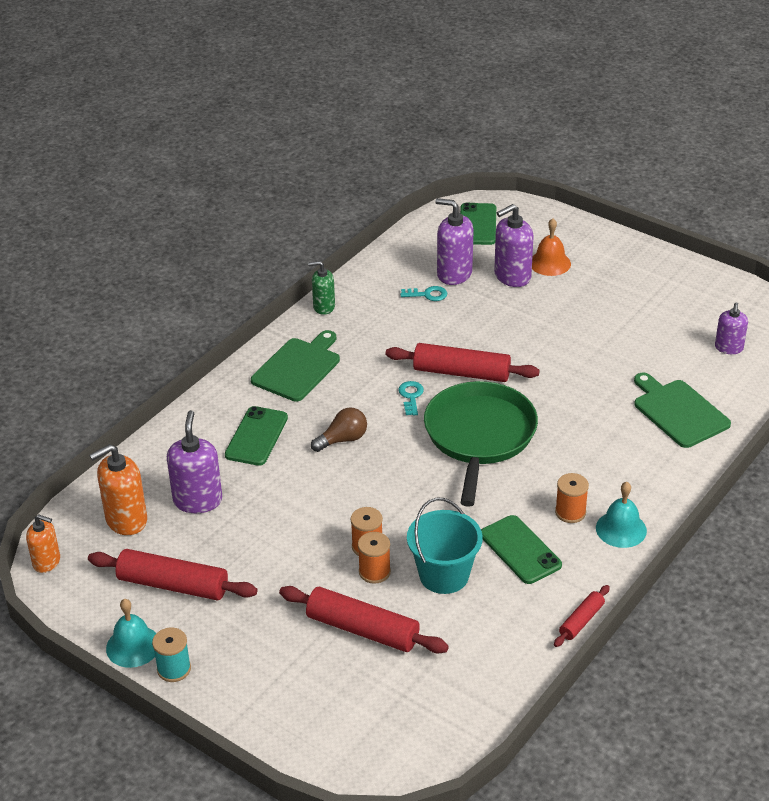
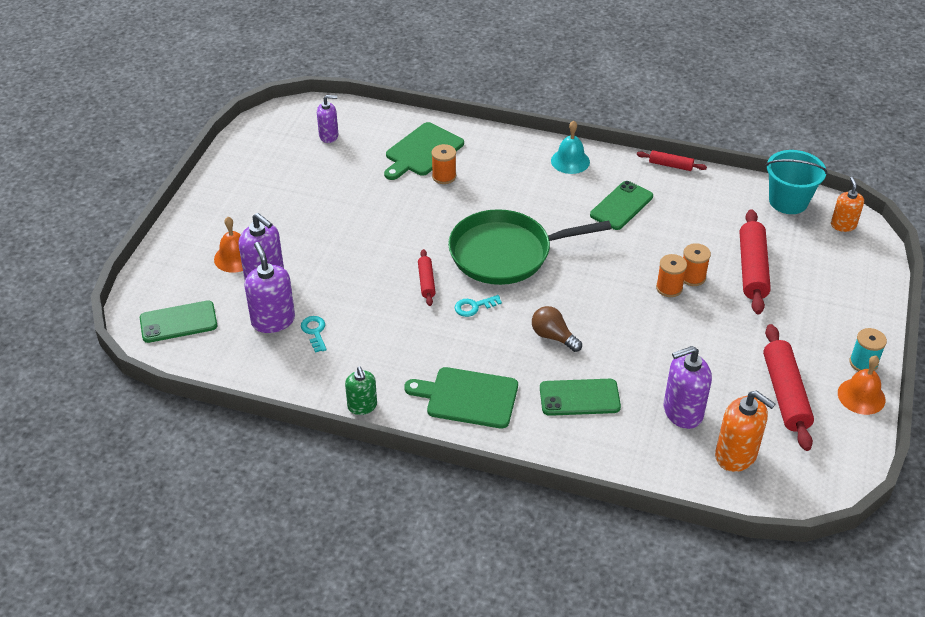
camera: 110 degrees left, 5 degrees up
(47, 562) = (819, 494): orange soap dispenser -> orange soap dispenser (843, 225)
(133, 646) = (861, 396): turquoise bell -> orange bell
(444, 575) = (671, 239): turquoise bucket -> turquoise bucket (788, 201)
(454, 274) = (273, 320): purple soap dispenser -> purple soap dispenser turned 150 degrees clockwise
(461, 373) = (426, 282): red rolling pin -> red rolling pin, size x0.53
(570, 512) = (567, 188): orange spool -> orange spool (444, 176)

